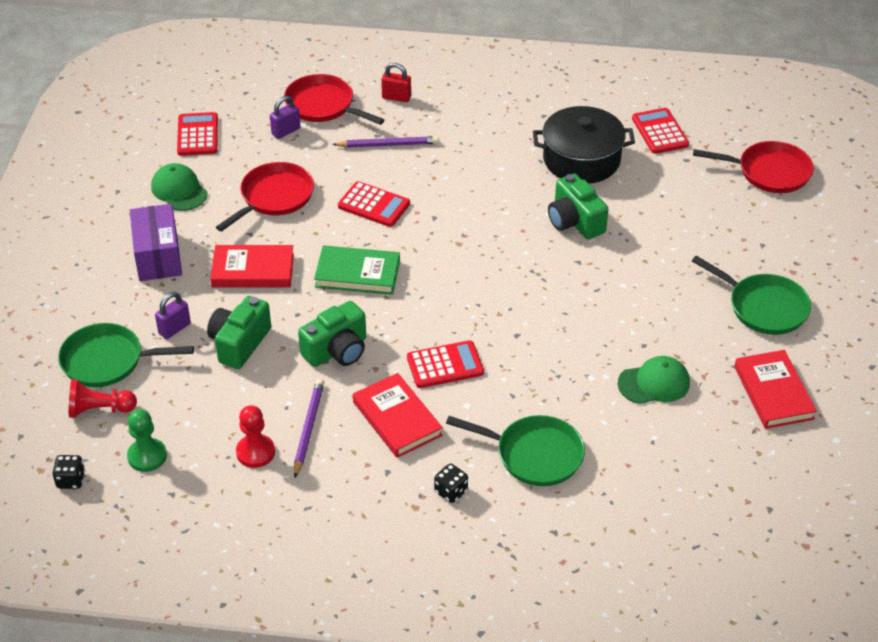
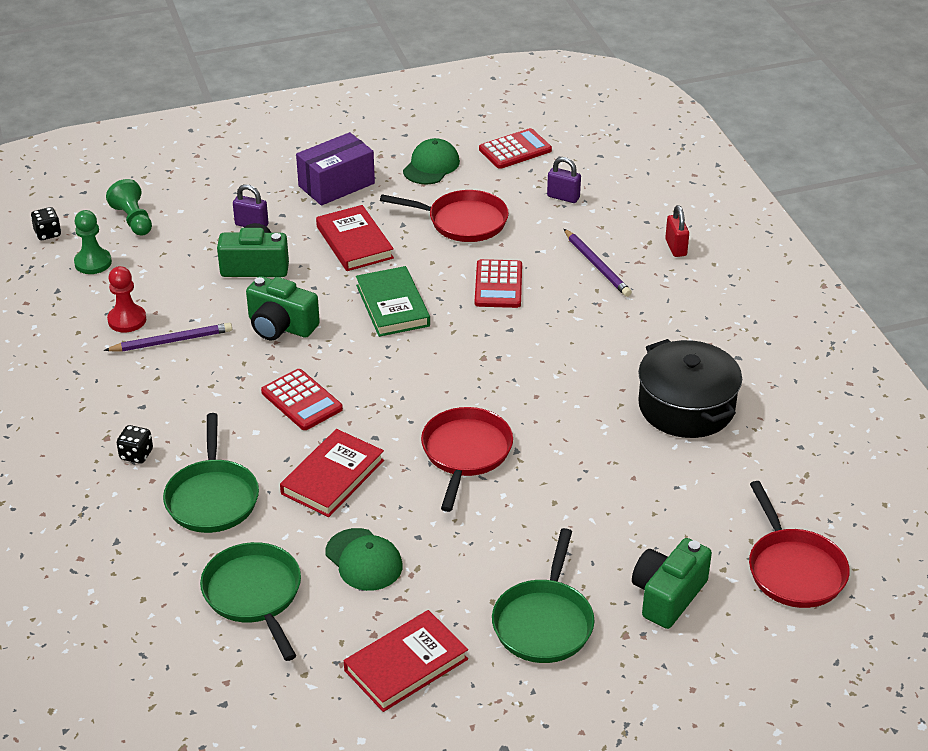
camera: 65 degrees right, 5 degrees down
(100, 409) = (133, 220): red pawn -> green pawn
(108, 361) = (192, 204): green pan -> green pan (254, 595)
(323, 105) = (621, 206): red pan -> red pan (465, 453)
(397, 419) = (213, 391): red book -> red book (333, 477)
(575, 221) = (578, 430): green camera -> green camera (667, 595)
(660, 132) = (789, 455): red calculator -> none

